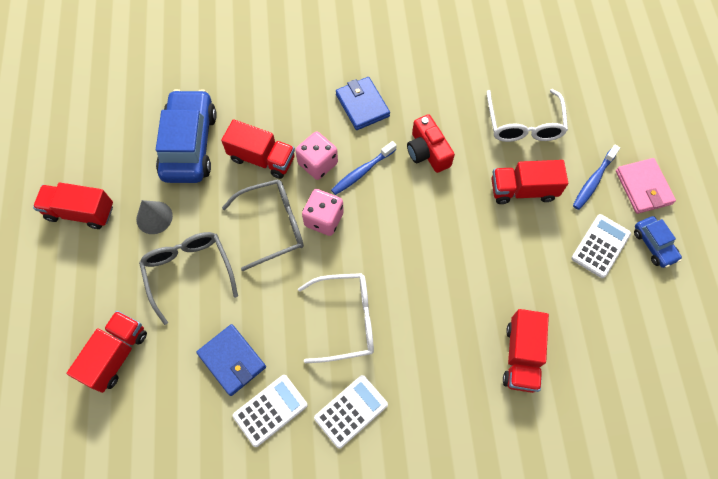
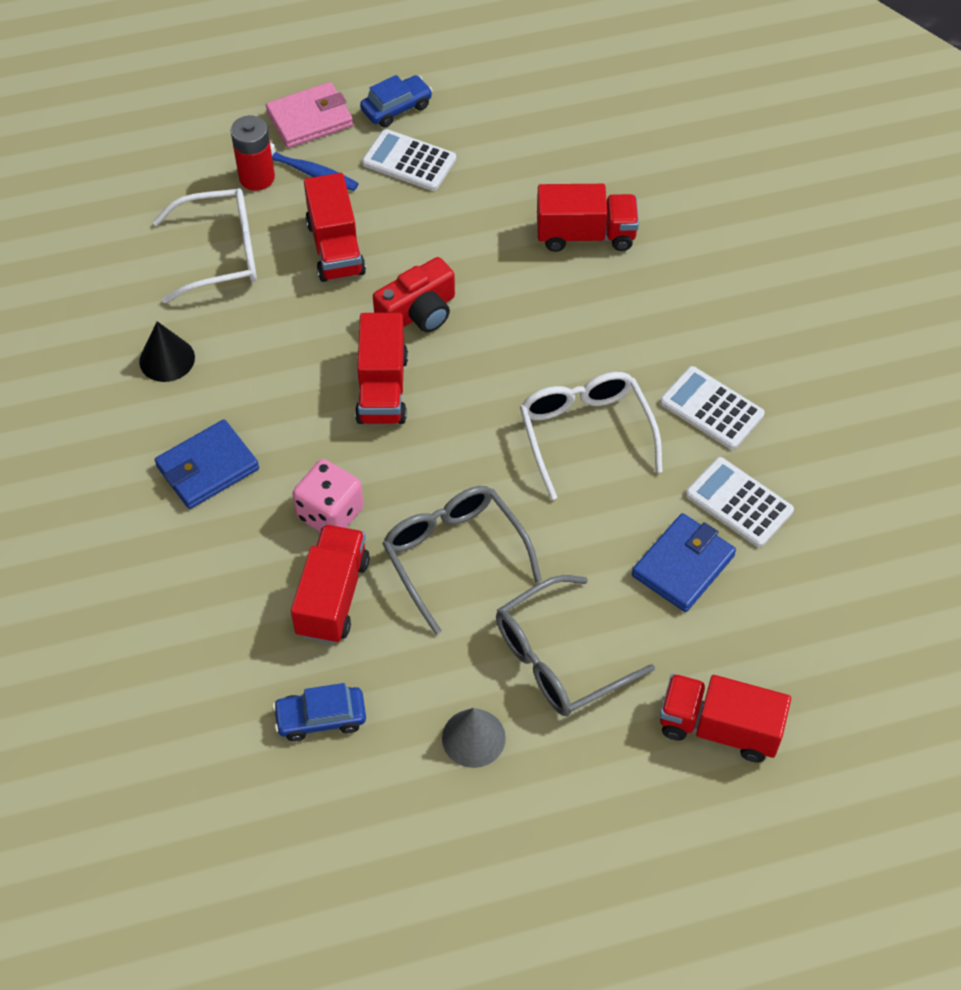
camera: 100 degrees left, 10 degrees down
(80, 212) = (486, 864): red truck -> red truck (382, 388)
(189, 144) = (321, 718): blue car -> blue car, size x0.49
(324, 219) = (429, 488): pink dice -> none
(362, 172) = (336, 450): blue toothbrush -> none
(427, 152) = (286, 368): red camera -> red camera (418, 312)
(444, 91) = (167, 359): none -> black cone
(589, 150) = (257, 177): none -> red battery

